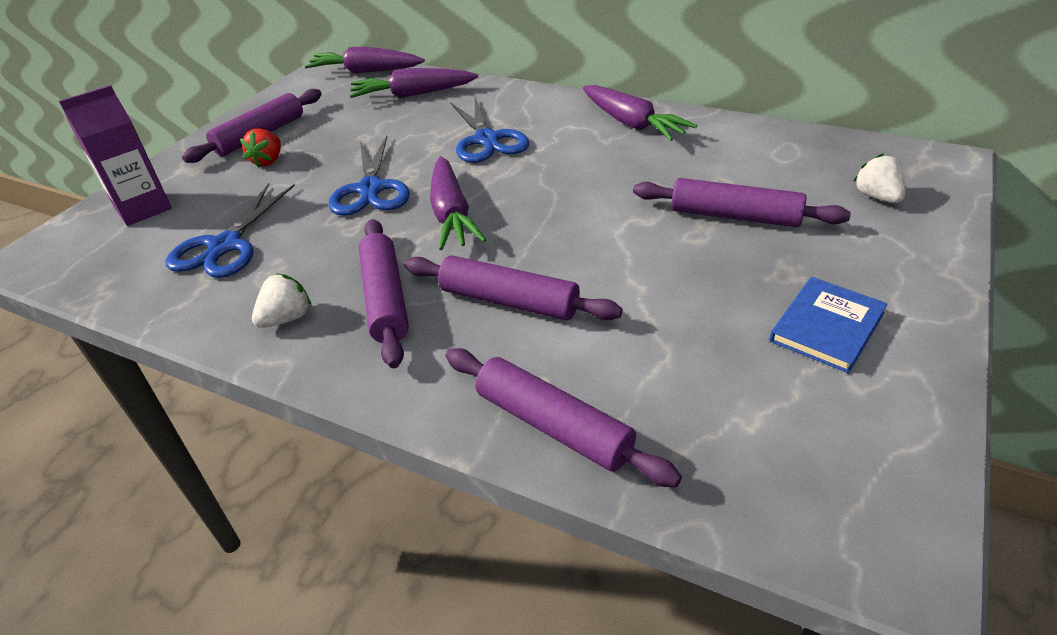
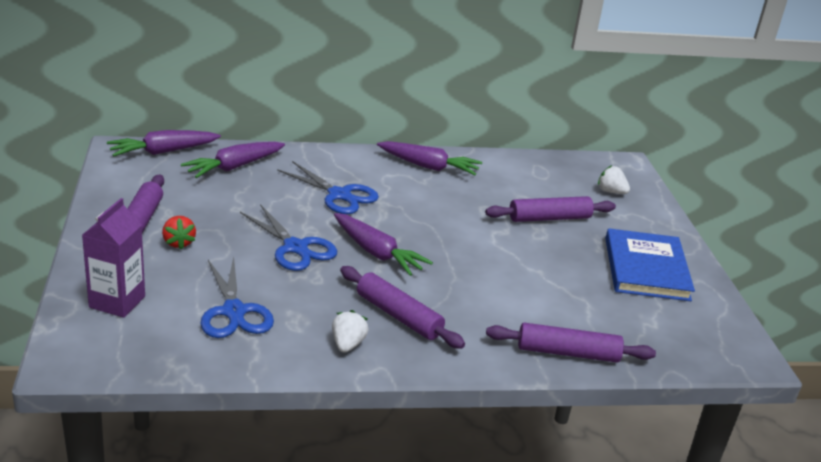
camera: 40 degrees left, 10 degrees down
(509, 301) = (475, 297): purple rolling pin -> none
(827, 327) = (646, 269): blue book -> blue book, size x1.62

